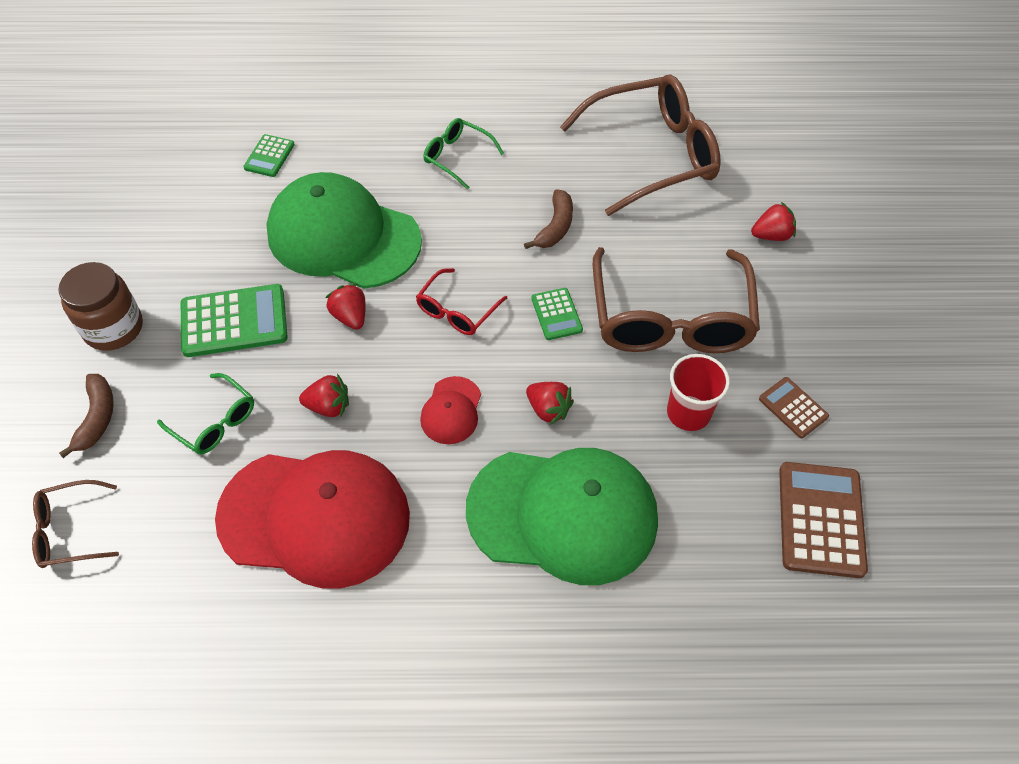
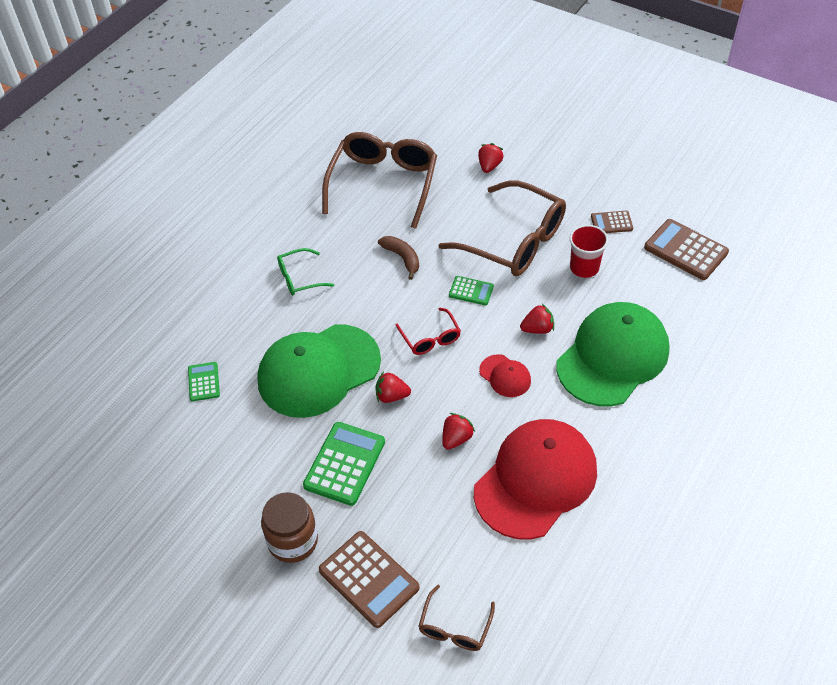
camera: 55 degrees left, 5 degrees down
(97, 418) = (369, 579): brown banana -> brown calculator
(215, 422) = (423, 508): green glasses -> none
(269, 156) = (203, 382): green calculator -> green calculator turned 150 degrees counterclockwise

